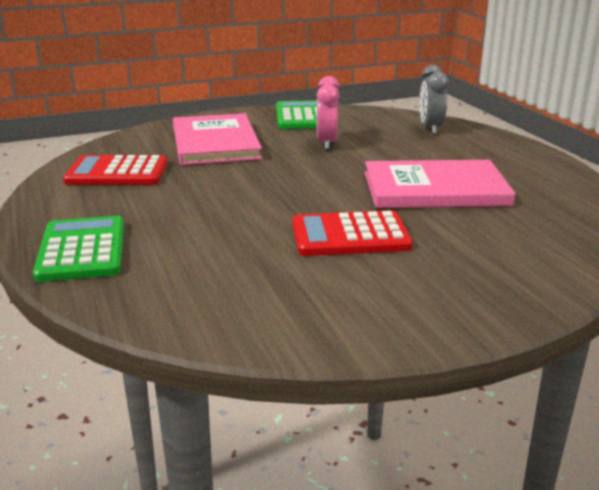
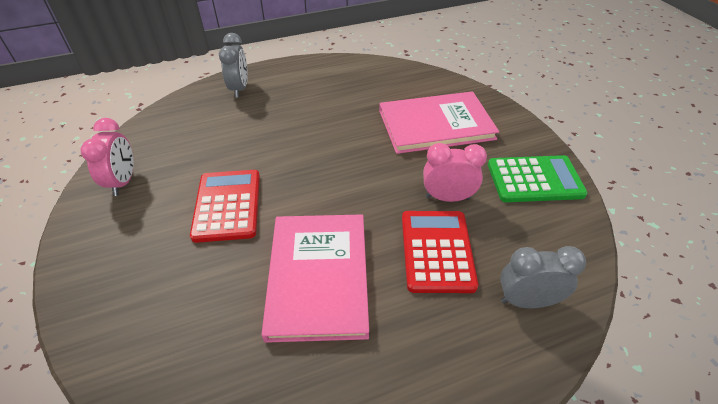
camera: 90 degrees right, 20 degrees up
(82, 250) = (239, 89): green calculator -> grey clock
(117, 172) = (363, 85): red calculator -> red calculator (437, 251)
(309, 315) = (123, 182): none -> pink clock

